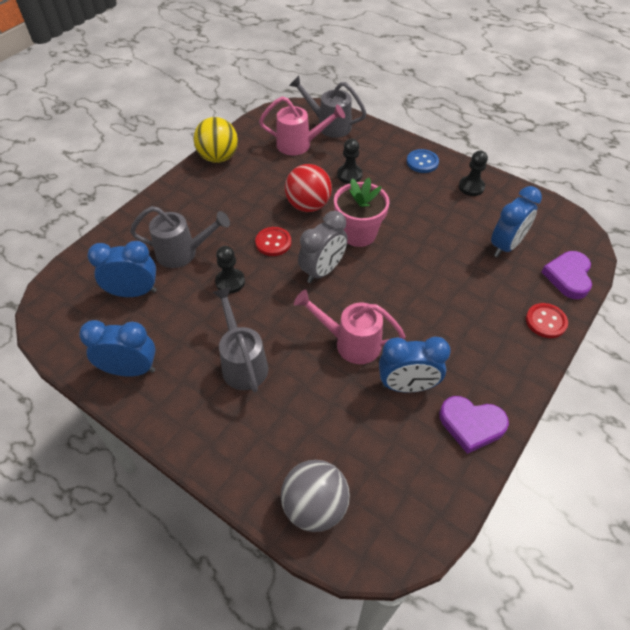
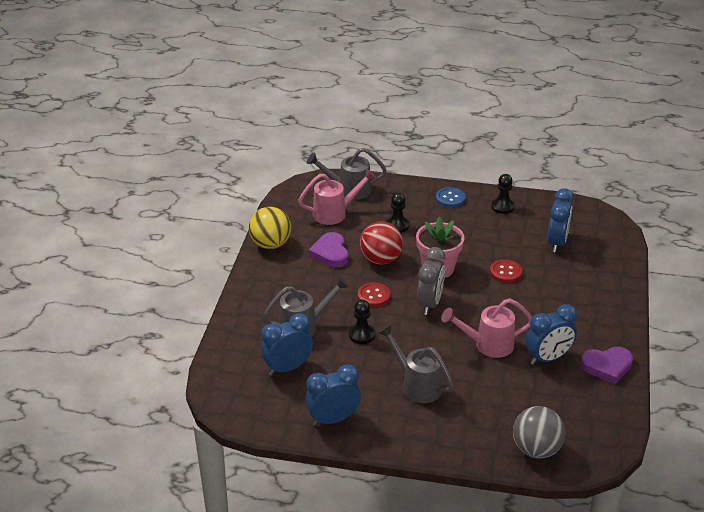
camera: 25 degrees left, 15 degrees down
(546, 321) = (617, 285): red button -> red button (505, 272)
(568, 277) = (614, 250): purple heart -> purple heart (330, 253)

